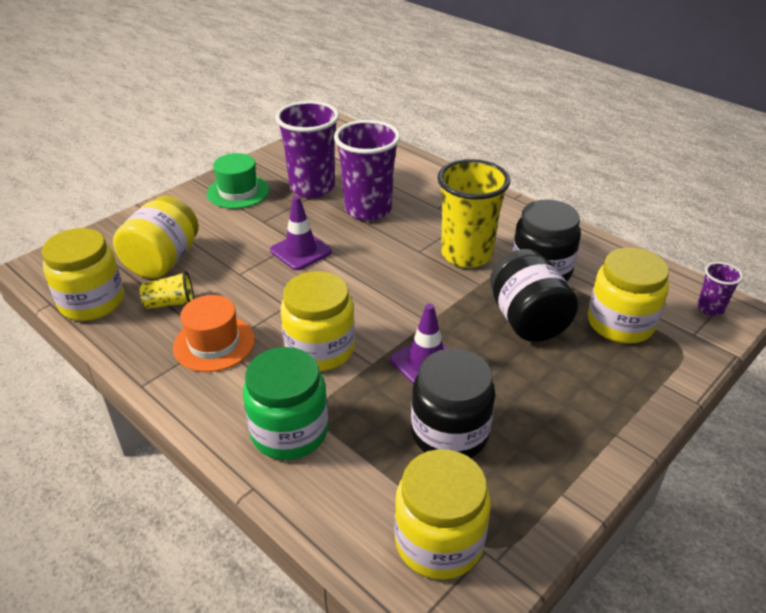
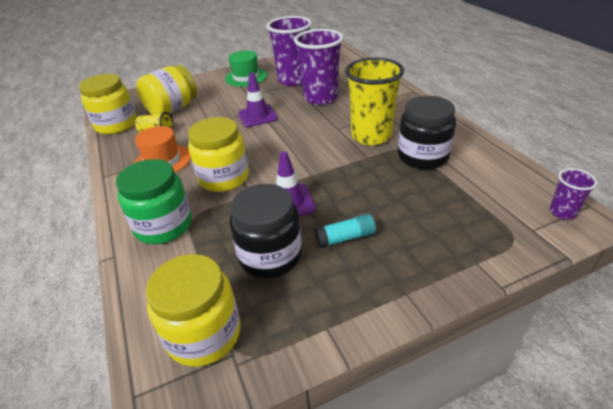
camera: 25 degrees right, 0 degrees up
(518, 390) = (345, 238): none -> turquoise glue stick
(527, 320) = (388, 189): black jar -> none
(620, 323) = (467, 207): yellow jar -> none

